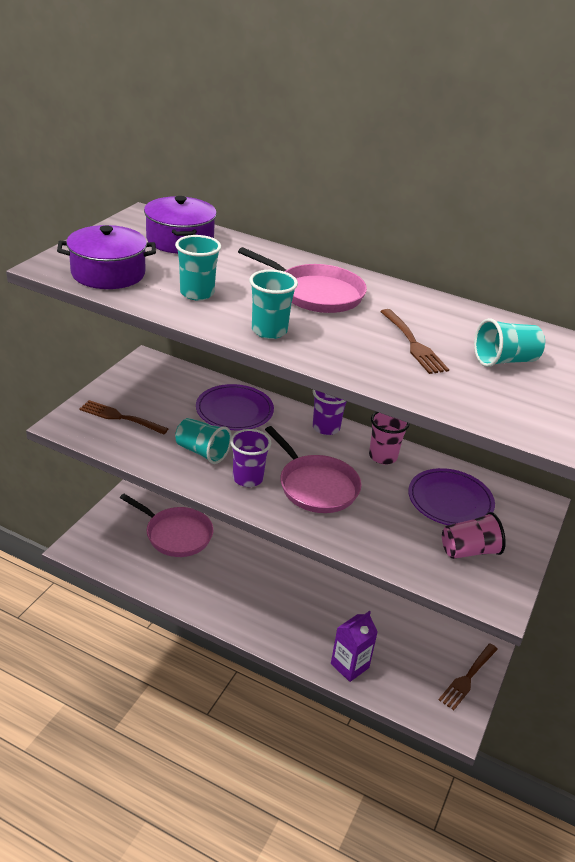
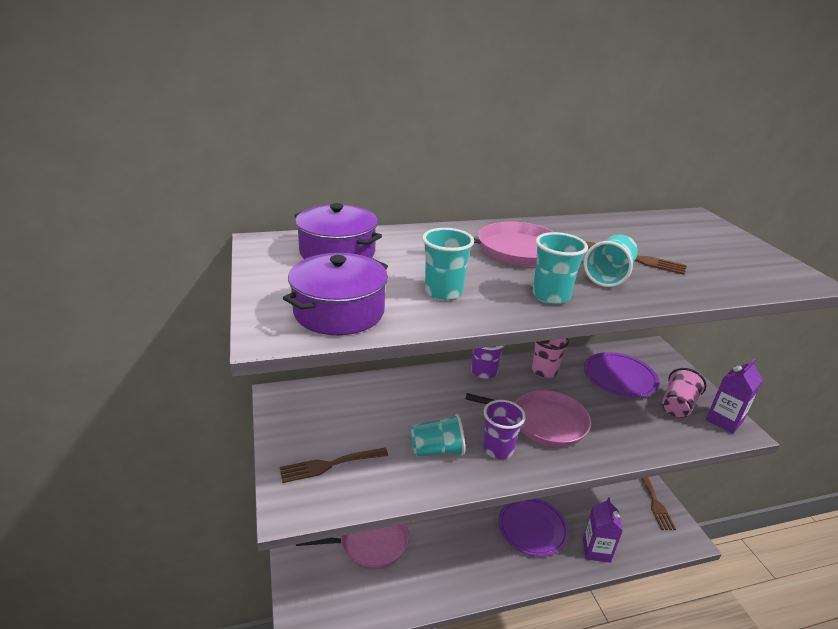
camera: 40 degrees left, 5 degrees down
(234, 411) = (408, 398): purple plate -> purple plate (532, 528)
(497, 588) = (724, 420): none -> purple carton
(504, 360) = (688, 244): turquoise cup -> turquoise cup (609, 275)

